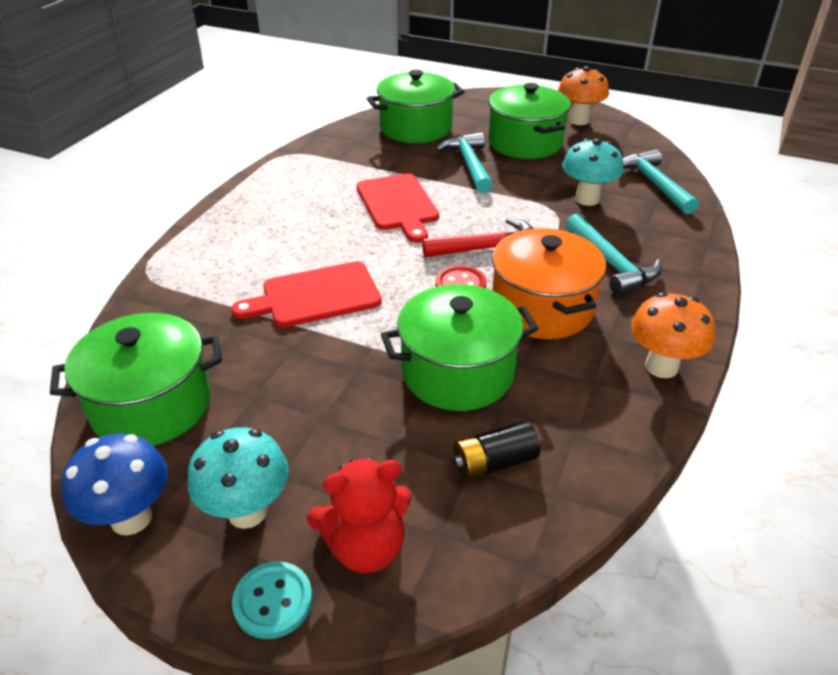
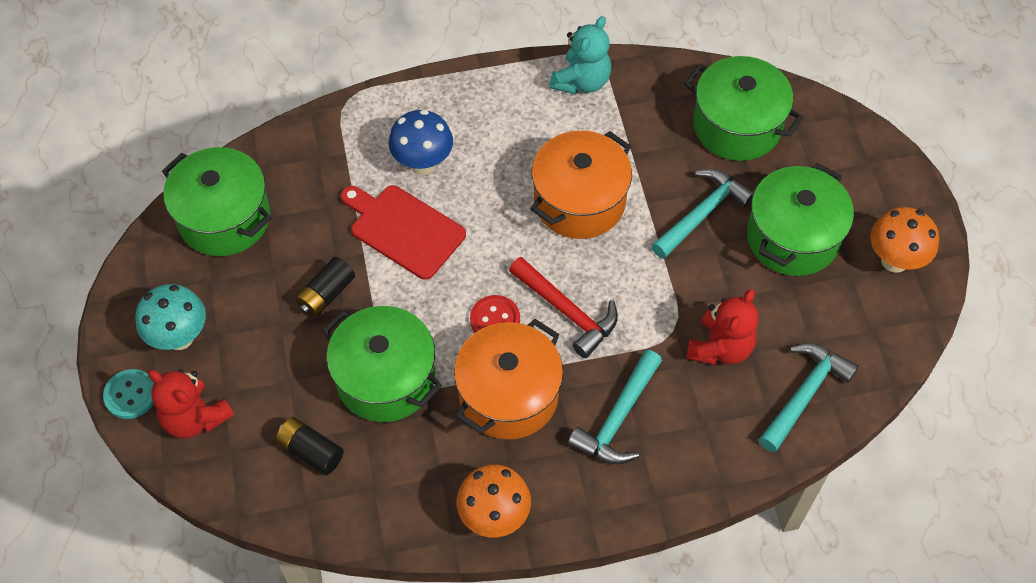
camera: 55 degrees right, 20 degrees up
(131, 518) = (137, 282): blue mushroom -> blue mushroom (423, 163)
(298, 165) = (581, 81): none -> turquoise teddy bear
(325, 371) = (326, 294): none -> black battery
(398, 205) = (579, 201): red cutting board -> orange pot
(587, 199) = (720, 347): turquoise mushroom -> red teddy bear

